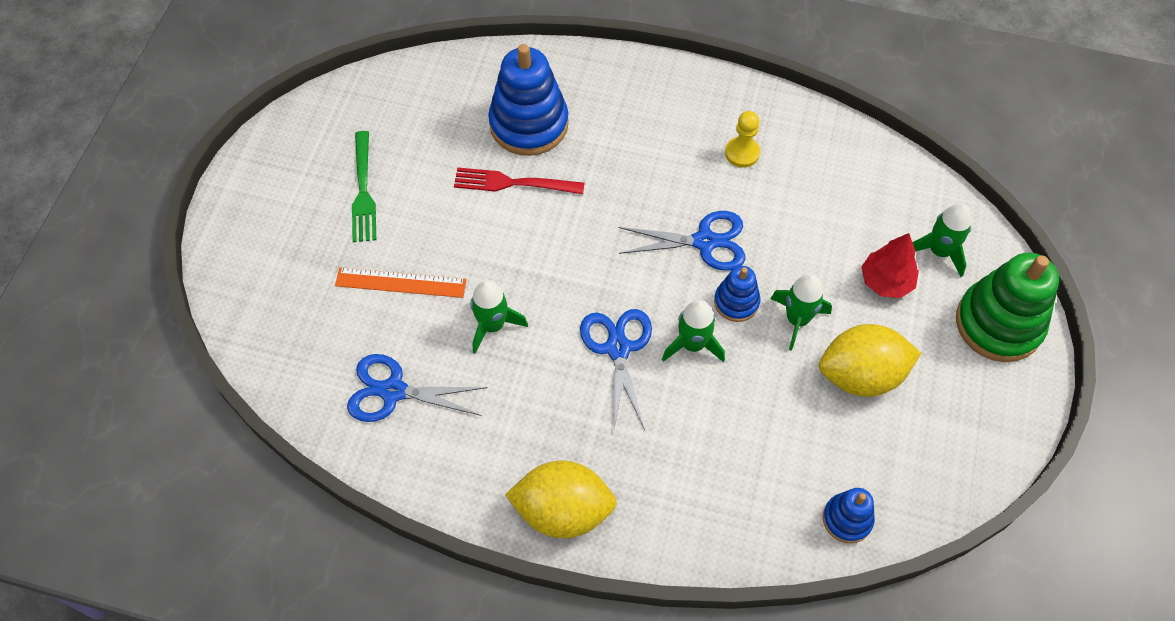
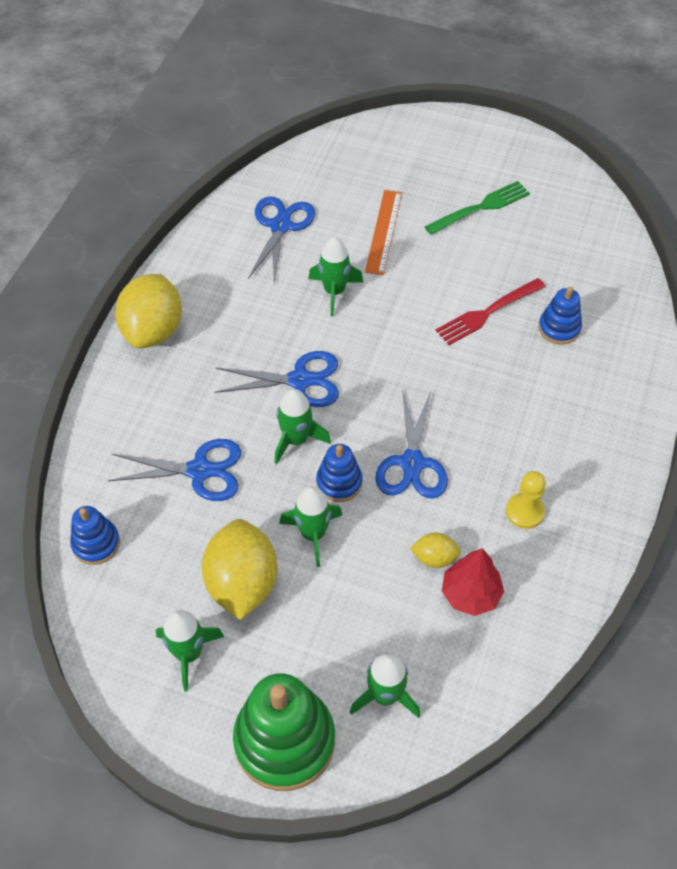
camera: 95 degrees right, 5 degrees down
(363, 191) = (480, 208): green fork -> green fork turned 150 degrees clockwise
(513, 183) = (487, 313): red fork -> red fork turned 135 degrees counterclockwise
(529, 124) = (559, 328): blue stacking toy -> blue stacking toy, size x0.53
(744, 432) = (199, 470): none -> blue scissors
(802, 220) = (434, 558): none -> yellow lemon
(886, 281) = (350, 629): red tree -> red tree (470, 594)
(941, 412) = (189, 653): none -> green rocket

